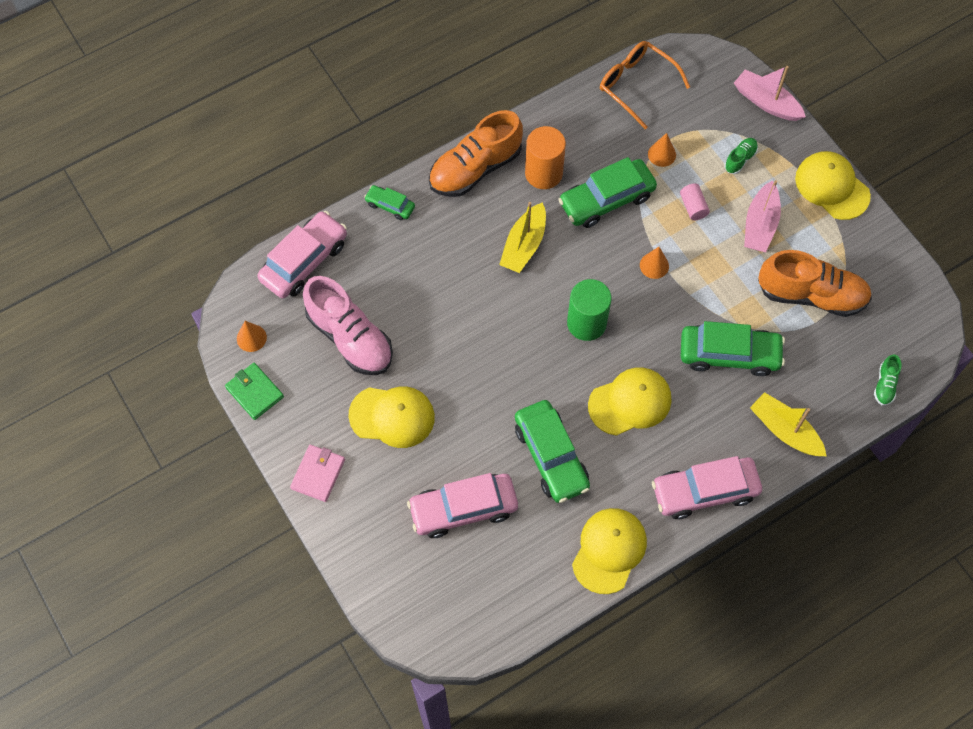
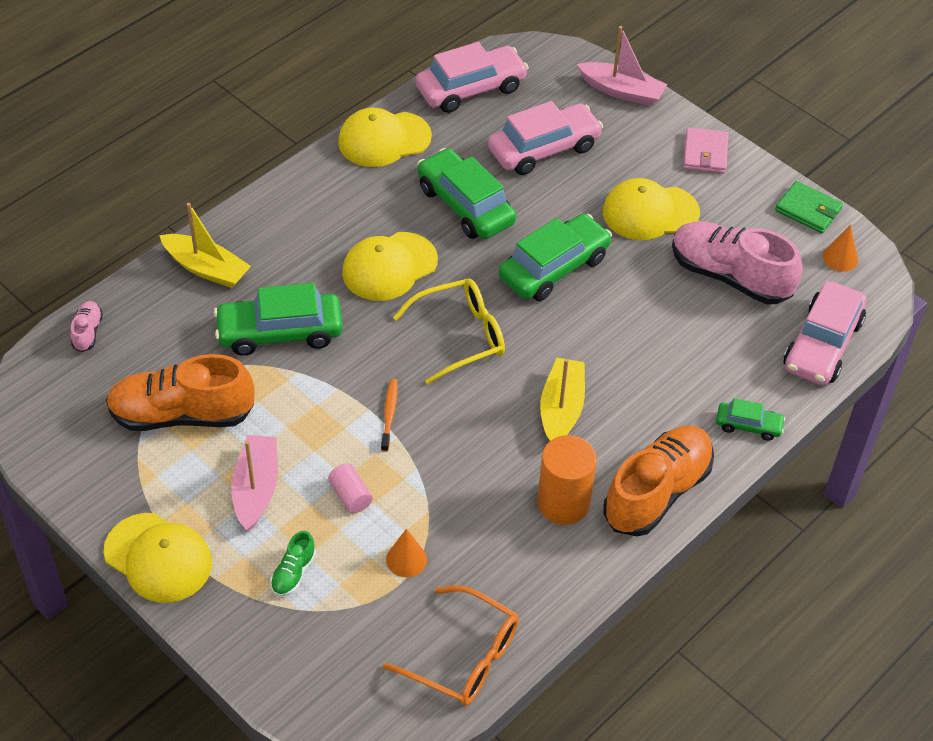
camera: 165 degrees right, 15 degrees down
(586, 323) = (459, 336): green cylinder -> yellow glasses
(606, 200) = (469, 484): green car -> green car (554, 268)
(609, 550) = (384, 139): yellow cap -> yellow cap turned 60 degrees clockwise
(654, 265) = (389, 414): orange cone -> orange toothbrush
(704, 491) = (291, 201): pink car -> pink car (471, 89)
(766, 102) = (263, 668): pink boat -> pink boat (622, 91)
(885, 385) = (87, 332): green shoe -> pink shoe

